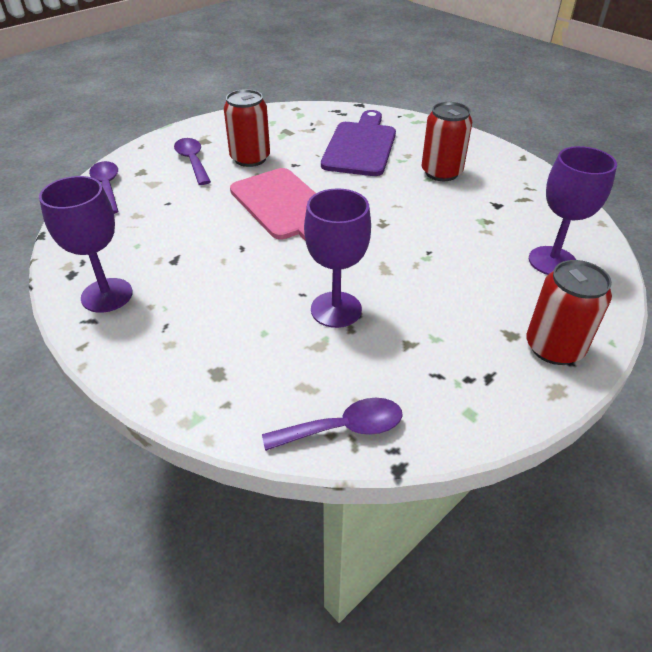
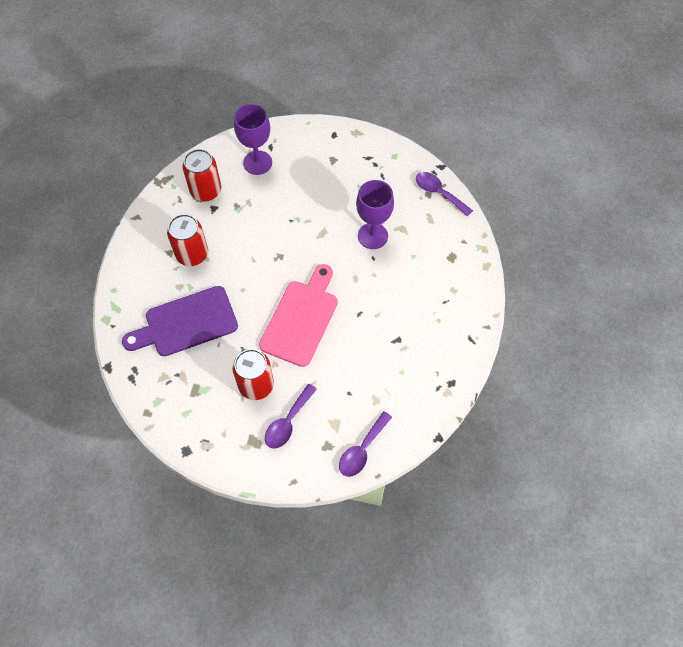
camera: 125 degrees left, 20 degrees up
(107, 295) = (450, 348): purple goblet -> none
(554, 347) = (329, 141): red can -> red can (206, 191)

